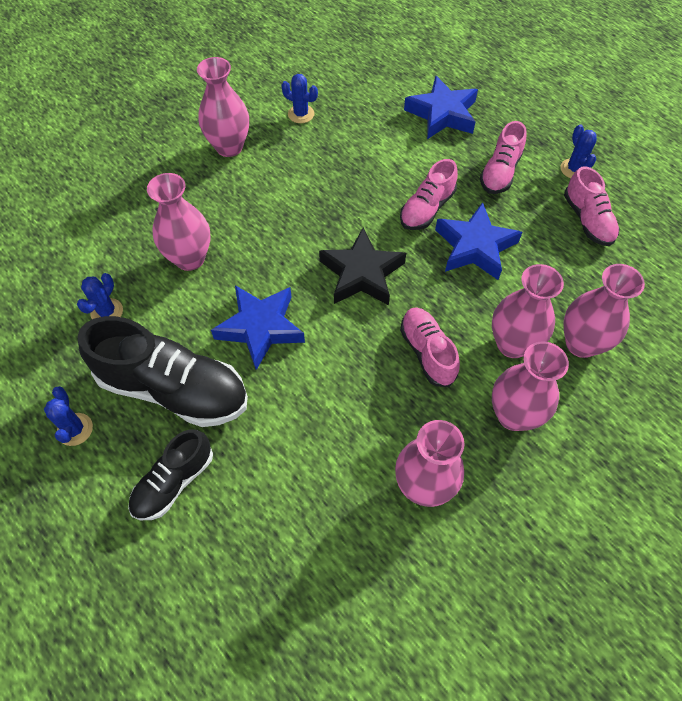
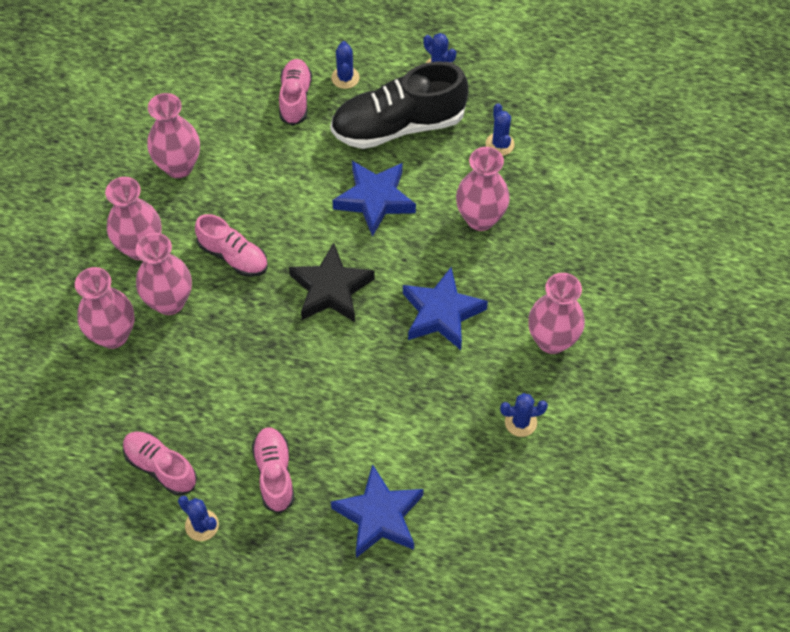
camera: 145 degrees right, 0 degrees up
(174, 482) = (345, 78): black shoe -> blue cactus
(427, 209) = (318, 386): pink shoe -> pink shoe (295, 98)
(475, 247) = (250, 373): blue star -> blue star (441, 313)

